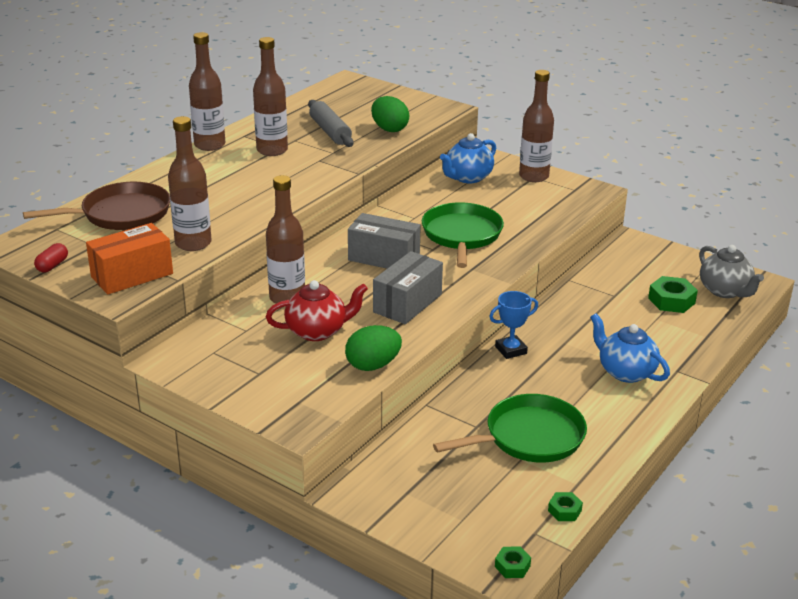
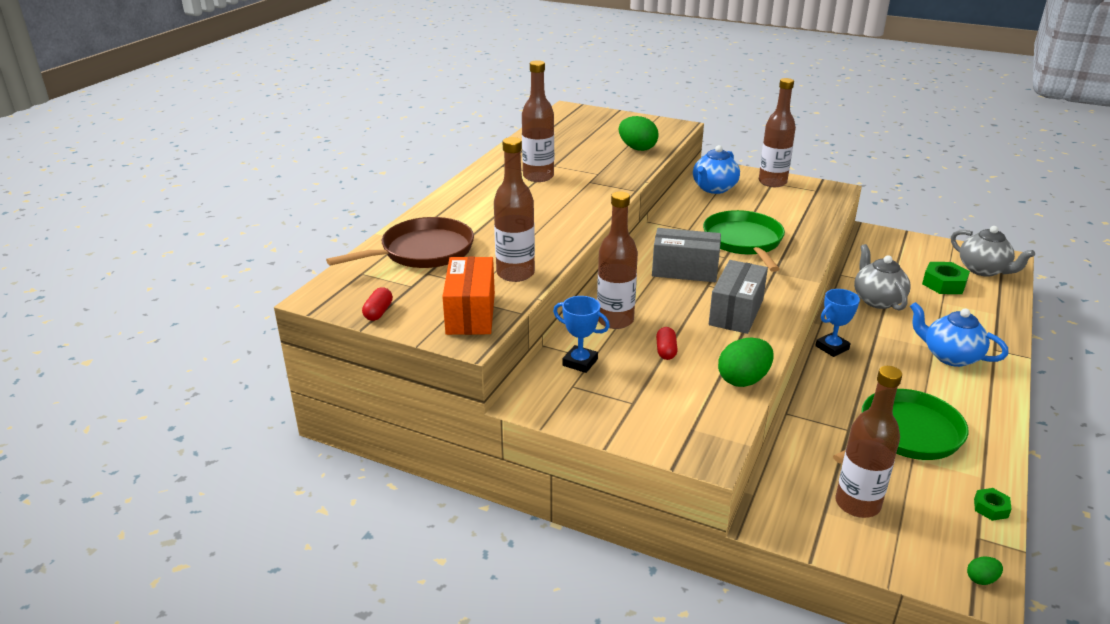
camera: 10 degrees left, 0 degrees up
(132, 275) = (470, 313): orange box -> orange box turned 45 degrees counterclockwise
(210, 145) = (474, 177): brown bottle -> brown bottle (857, 504)
(232, 332) = (580, 362): none -> blue trophy
(317, 331) = (666, 351): red teapot -> red capsule
(330, 132) = (583, 155): grey rolling pin -> none
(512, 566) = (981, 579): green nut -> green egg
(589, 309) = (877, 300): none -> grey teapot

